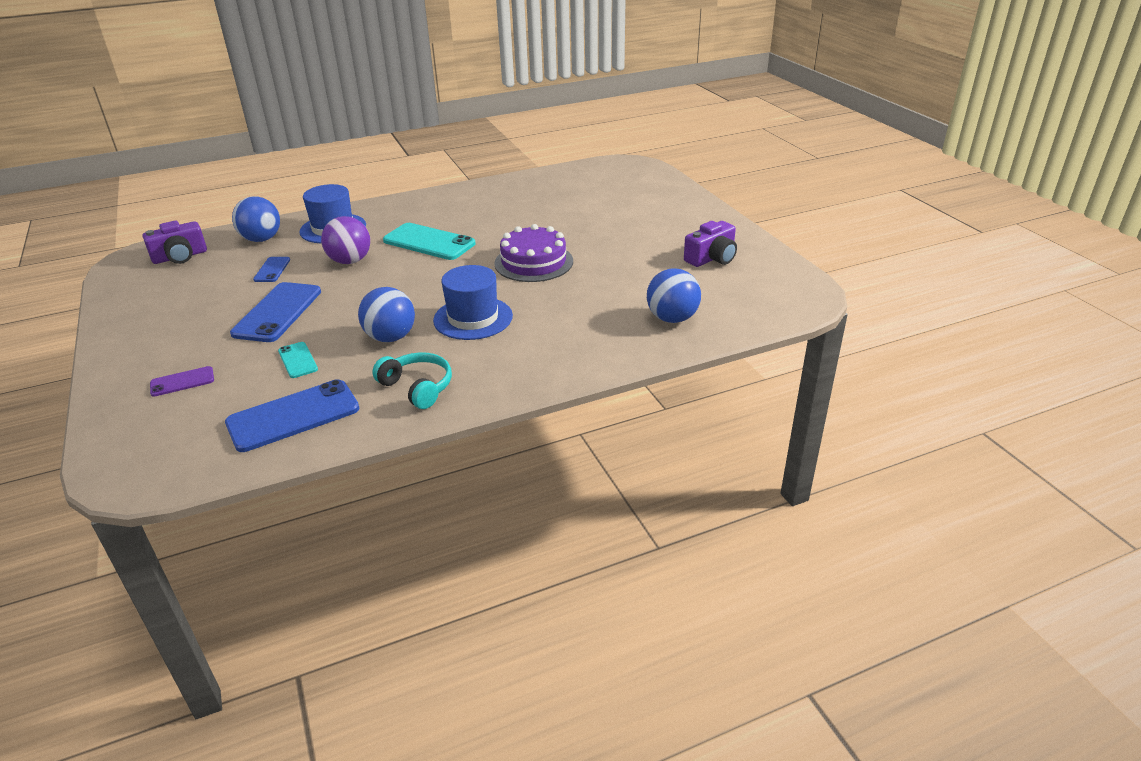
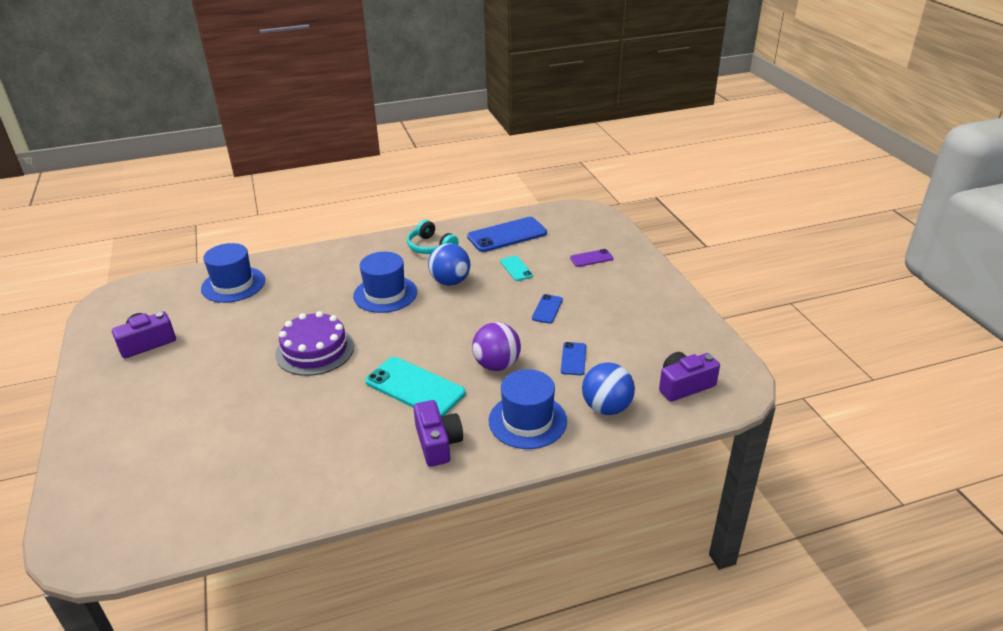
camera: 175 degrees left, 0 degrees up
(277, 312) = (547, 309): blue phone -> blue phone, size x0.51
(408, 214) = (438, 443): none -> purple camera
(672, 318) = (233, 284): blue ball -> blue hat

